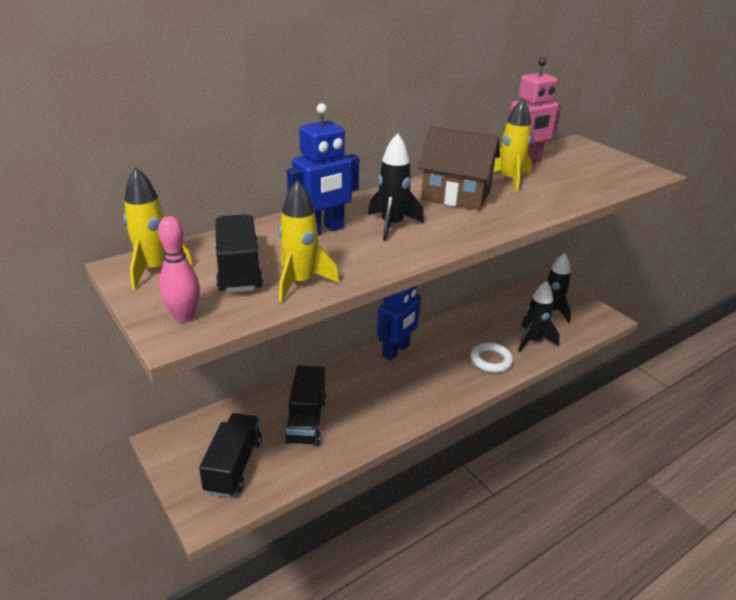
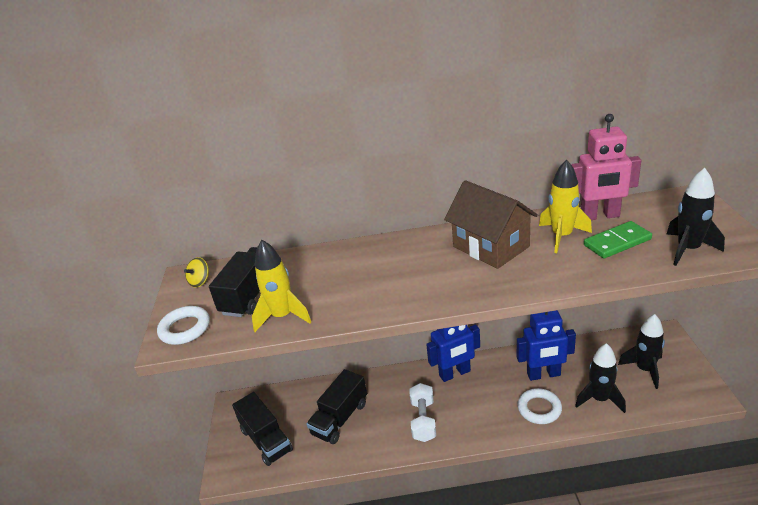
camera: 35 degrees right, 0 degrees up
(154, 269) = (200, 281): yellow rocket -> yellow spinning top
(184, 317) = (185, 329): pink bowling pin -> white ring
(234, 466) = (266, 440): black truck -> black truck turned 105 degrees clockwise
(323, 230) = (342, 267): blue robot -> blue robot (543, 374)
(392, 225) = (402, 272): black rocket -> black rocket (688, 249)
(394, 398) = (423, 420): none -> white dumbbell
(556, 179) = (617, 242): none -> green domino

